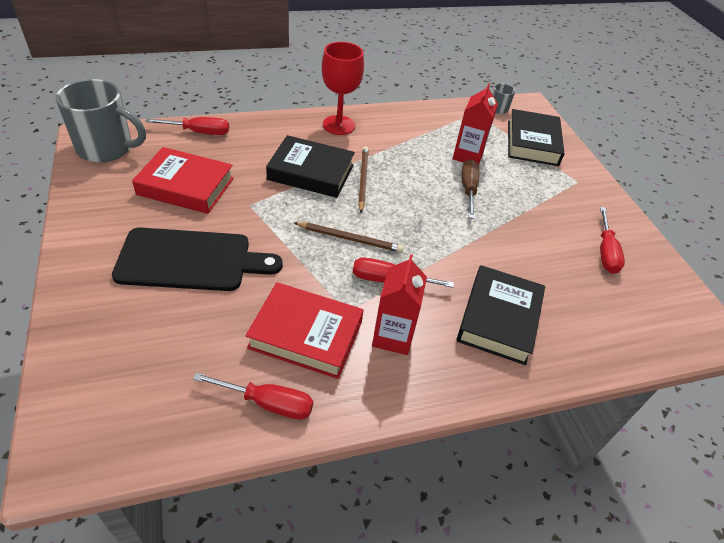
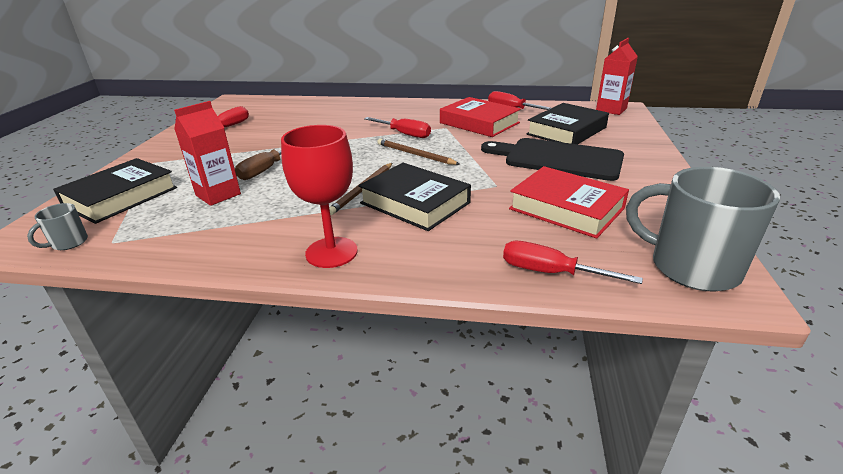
camera: 150 degrees left, 15 degrees down
(393, 336) = (424, 117): red carton -> red carton (611, 110)
(499, 319) = (350, 115): black book -> black book (566, 131)

